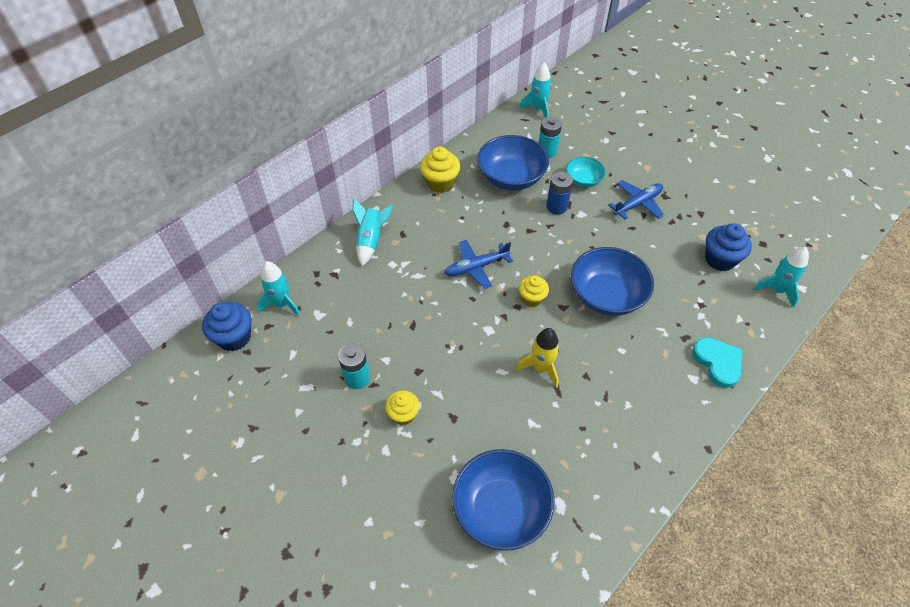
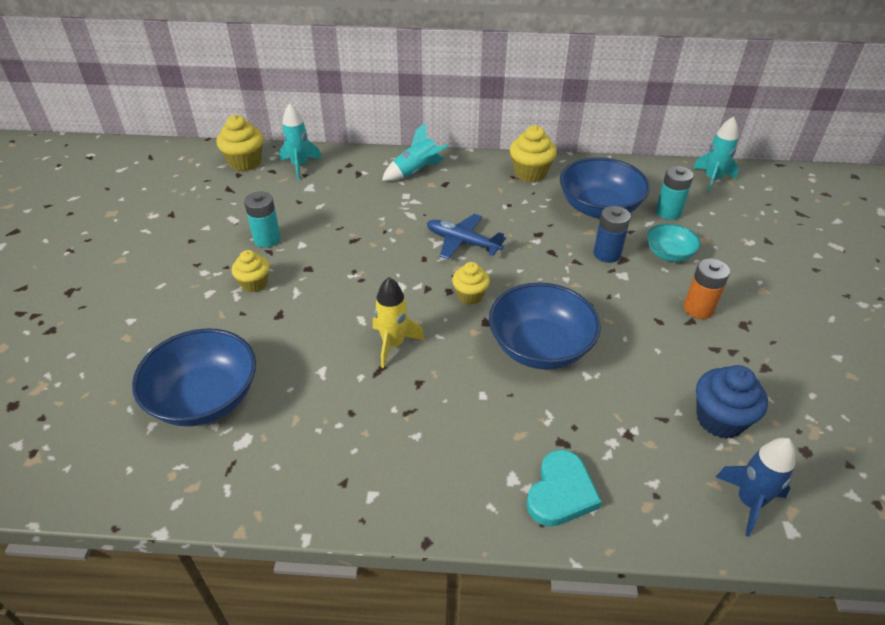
camera: 50 degrees right, 10 degrees down
(234, 337) = (245, 162): blue cupcake -> yellow cupcake
(637, 204) = (698, 308): blue plane -> orange battery
(776, 290) = (749, 502): turquoise rocket -> blue rocket

